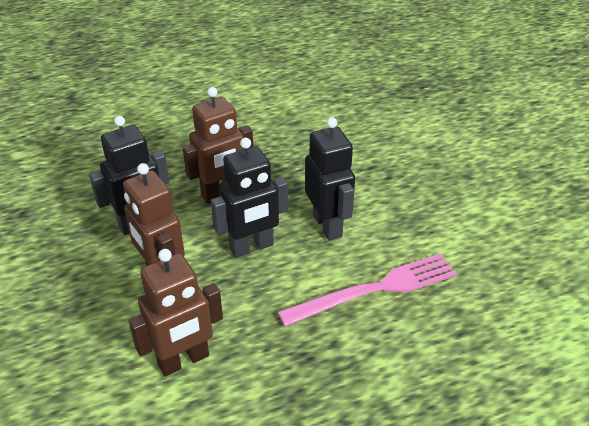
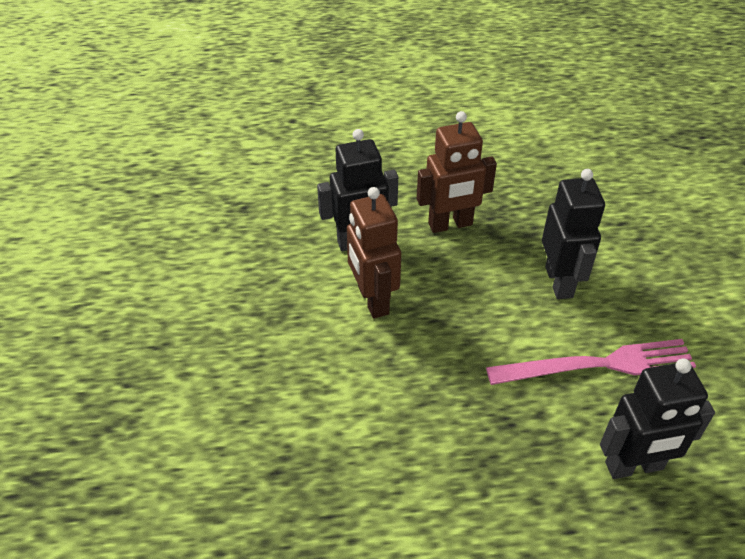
camera: 15 degrees right, 5 degrees up
(184, 360) = (379, 398): brown robot -> none
(252, 247) = (472, 290): black robot -> black robot (634, 466)

